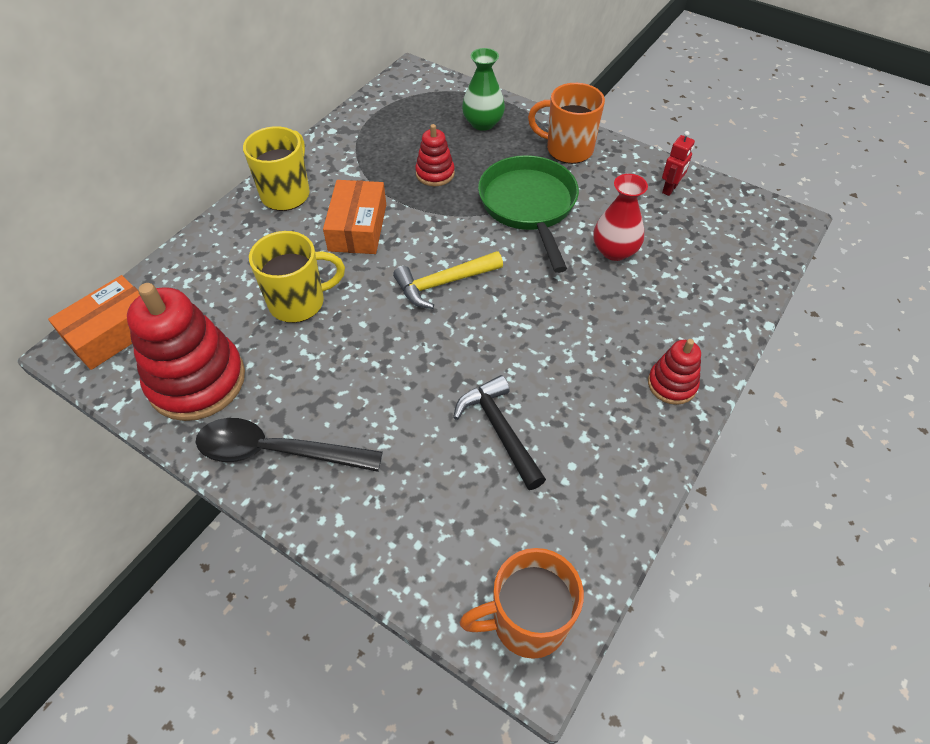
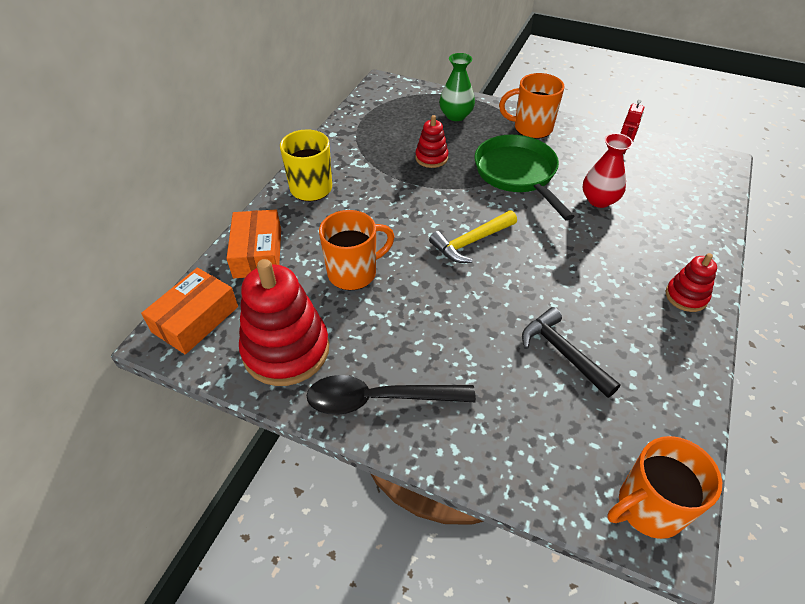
camera: 10 degrees left, 5 degrees down
(298, 302) = (353, 273): yellow mug -> orange mug
(358, 227) = (382, 207): orange box -> orange box (258, 253)

